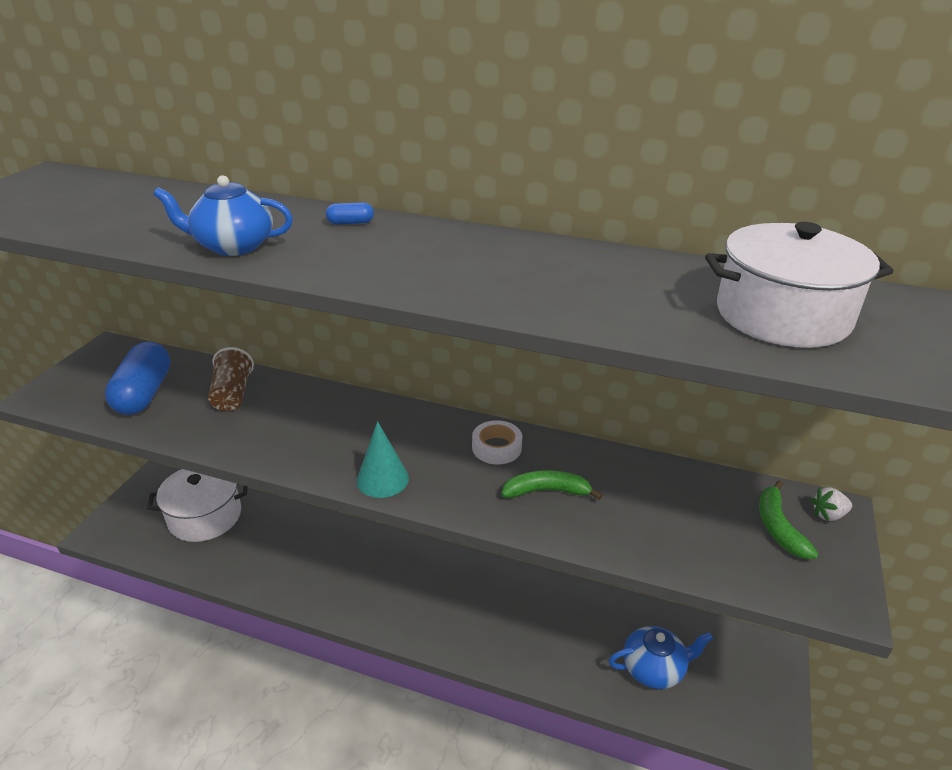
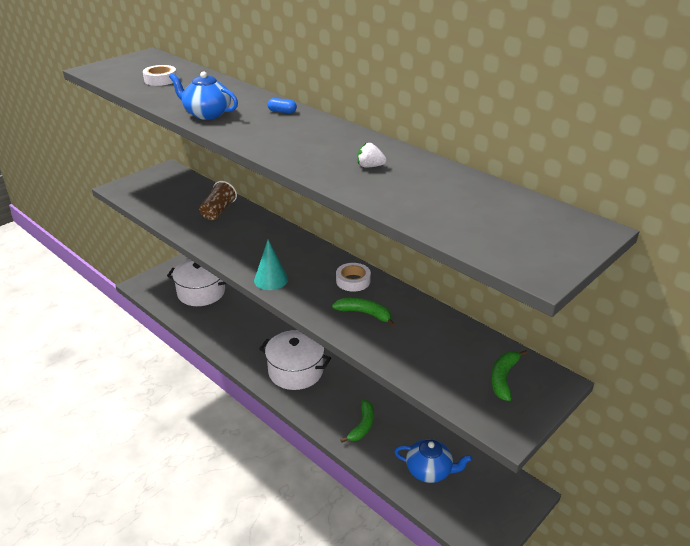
camera: 25 degrees right, 0 degrees up
(104, 206) = (160, 80): none -> white tape
(144, 393) = (171, 199): blue capsule -> none
(537, 637) = (362, 425): none -> green banana
(782, 315) = (483, 215): white pot -> white pot (296, 371)
(828, 515) = (548, 382): white strawberry -> white strawberry (370, 166)

